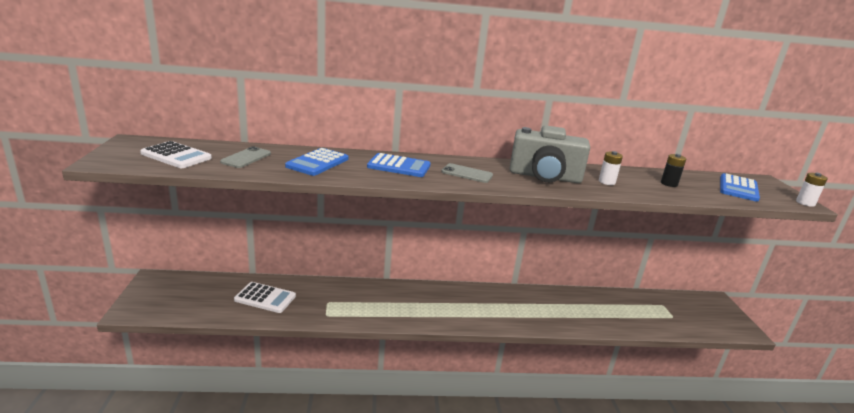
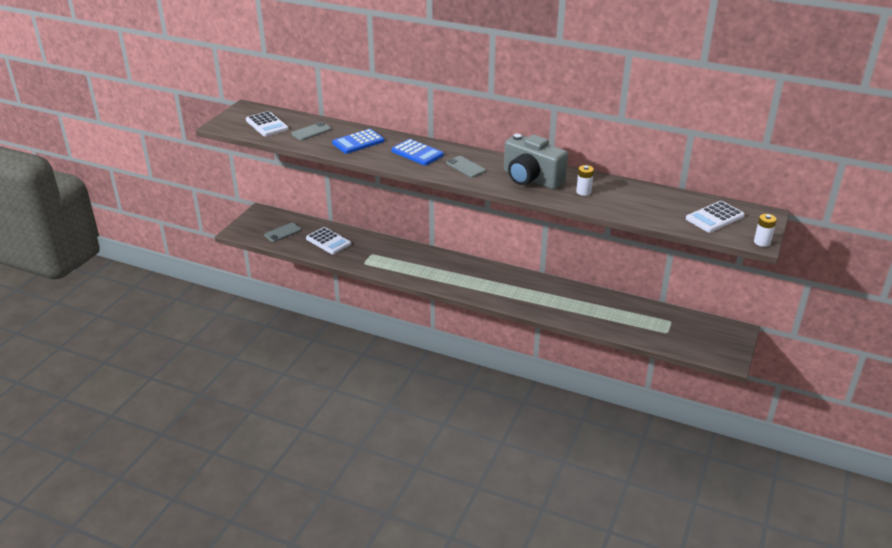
camera: 30 degrees right, 10 degrees up
(198, 299) = (283, 232): none -> grey phone
(669, 184) = (645, 202): black battery -> none
(738, 188) = (714, 217): blue calculator -> white calculator

